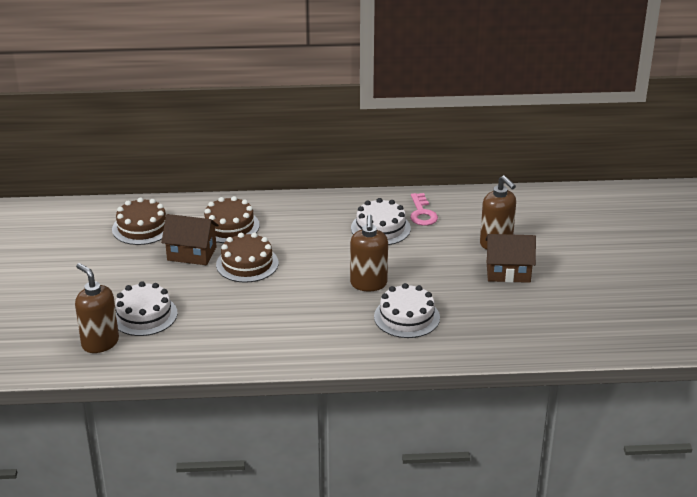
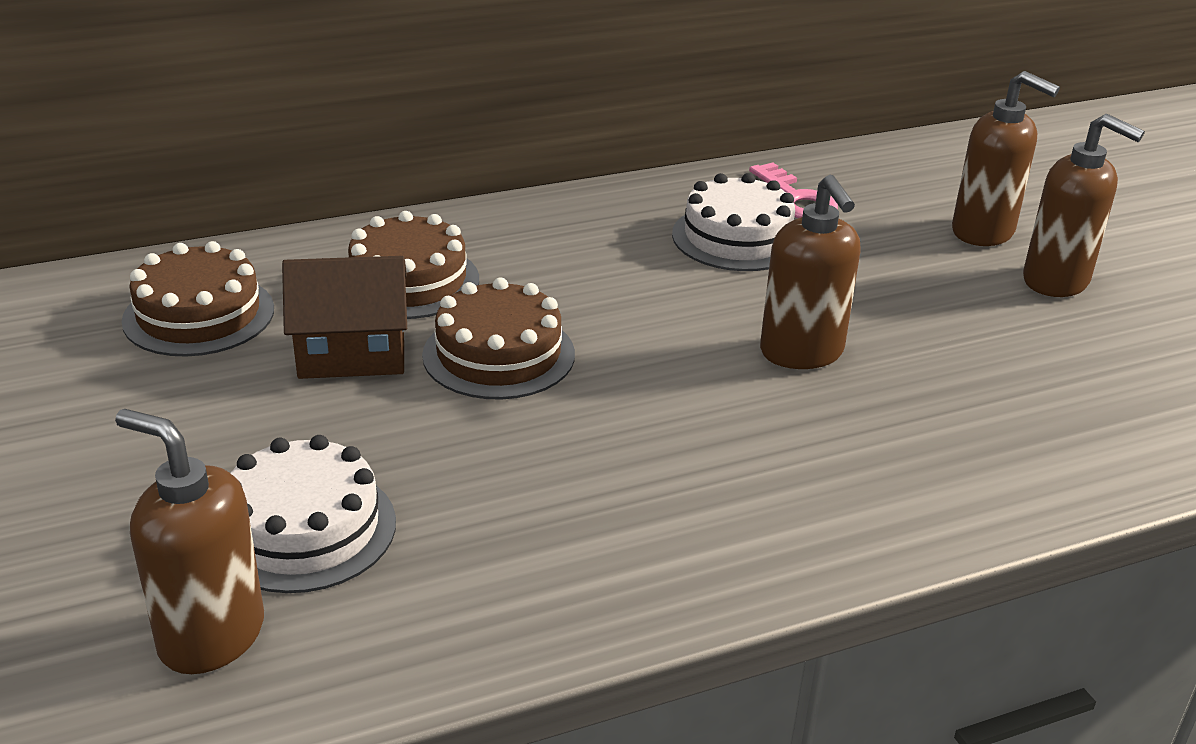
camera: 20 degrees left, 0 degrees up
(406, 317) = (942, 410): white cake -> none
(508, 272) = (1056, 281): brown house -> brown soap dispenser

